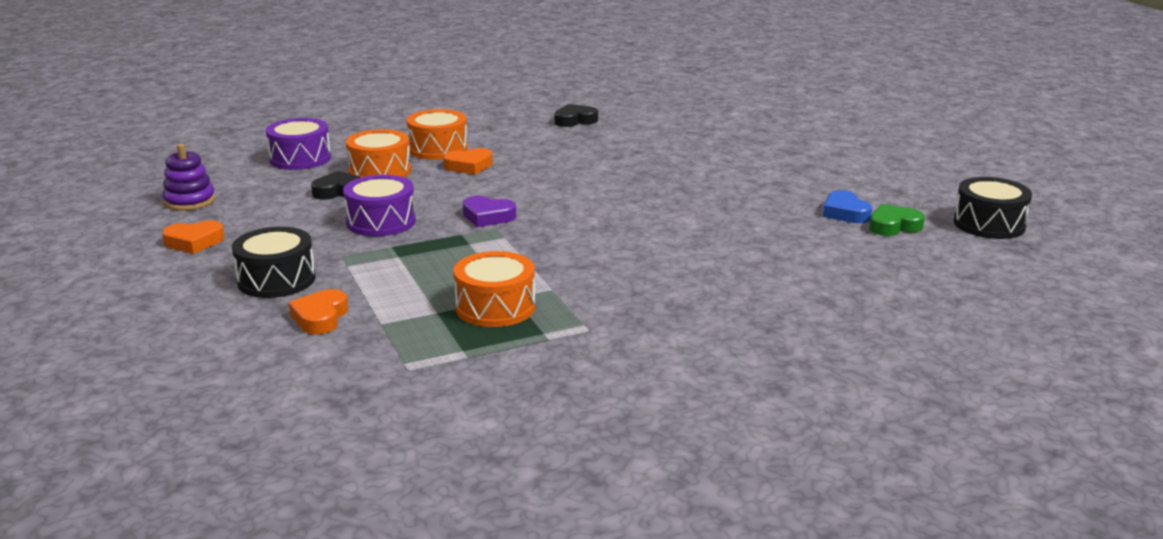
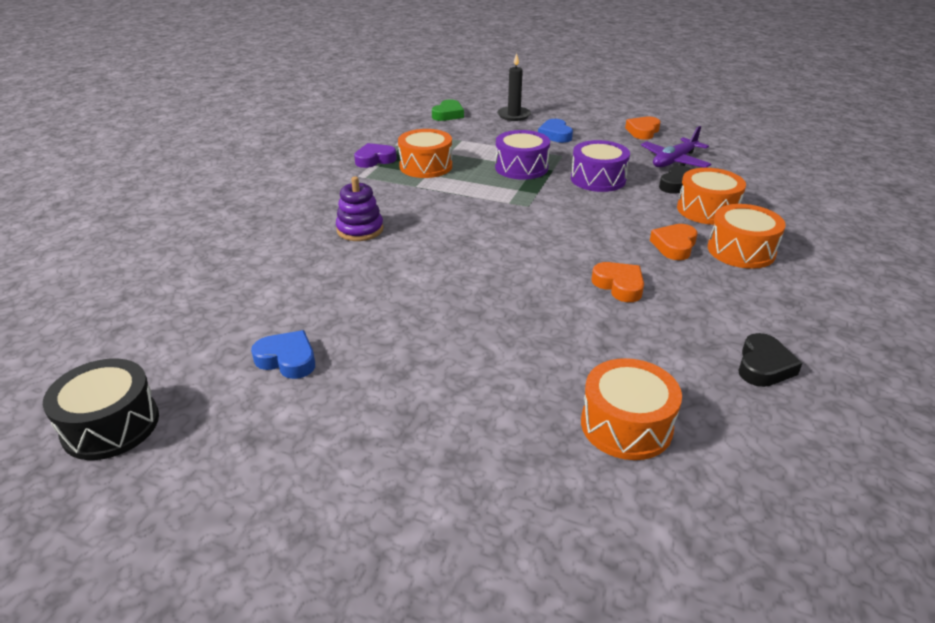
camera: 135 degrees right, 10 degrees up
(189, 201) = (719, 144): purple stacking toy -> purple stacking toy (360, 230)
(231, 330) = (514, 115): none -> black candle
(275, 207) = (674, 161): none -> purple plane
(276, 280) = (555, 135): black drum -> blue heart
(300, 158) = (778, 194): purple drum -> purple drum (521, 168)
(320, 317) = (493, 132): orange heart -> orange heart (619, 285)
(488, 216) = (552, 211): purple heart -> purple heart (374, 159)
(689, 132) = (626, 425): none -> orange drum
(894, 226) = (223, 364): green heart -> green heart (448, 114)

